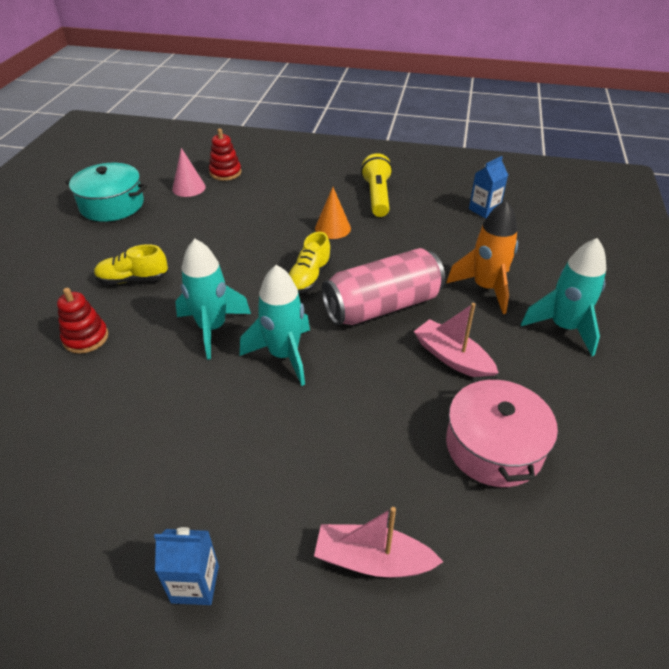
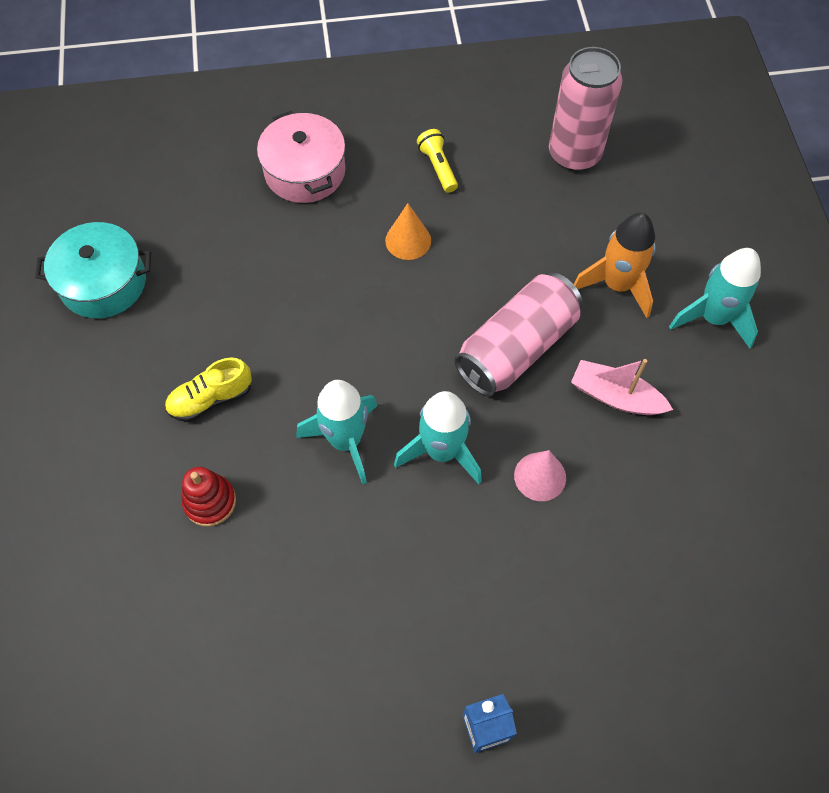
camera: 20 degrees left, 20 degrees up
(189, 188) = (187, 220): pink cone -> pink cone (540, 476)
(225, 173) = (221, 177): red stacking toy -> none
(309, 277) = (417, 330): yellow shoe -> none
(372, 560) = (626, 648): pink boat -> none
(377, 196) = (438, 167): yellow flashlight -> yellow flashlight, size x0.66
(484, 210) = (574, 154): blue carton -> pink can
(494, 446) = (690, 492): pink pot -> pink pot (305, 171)

